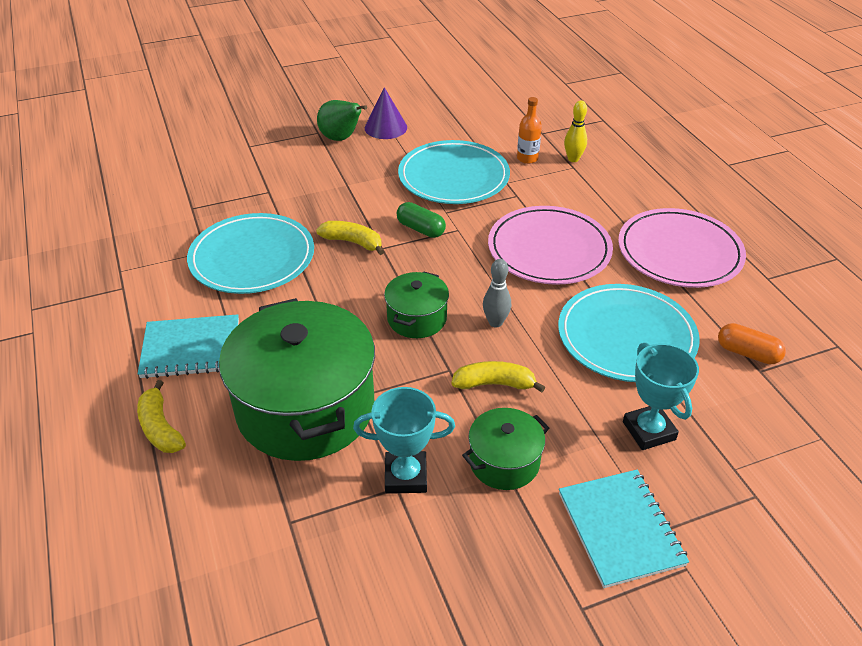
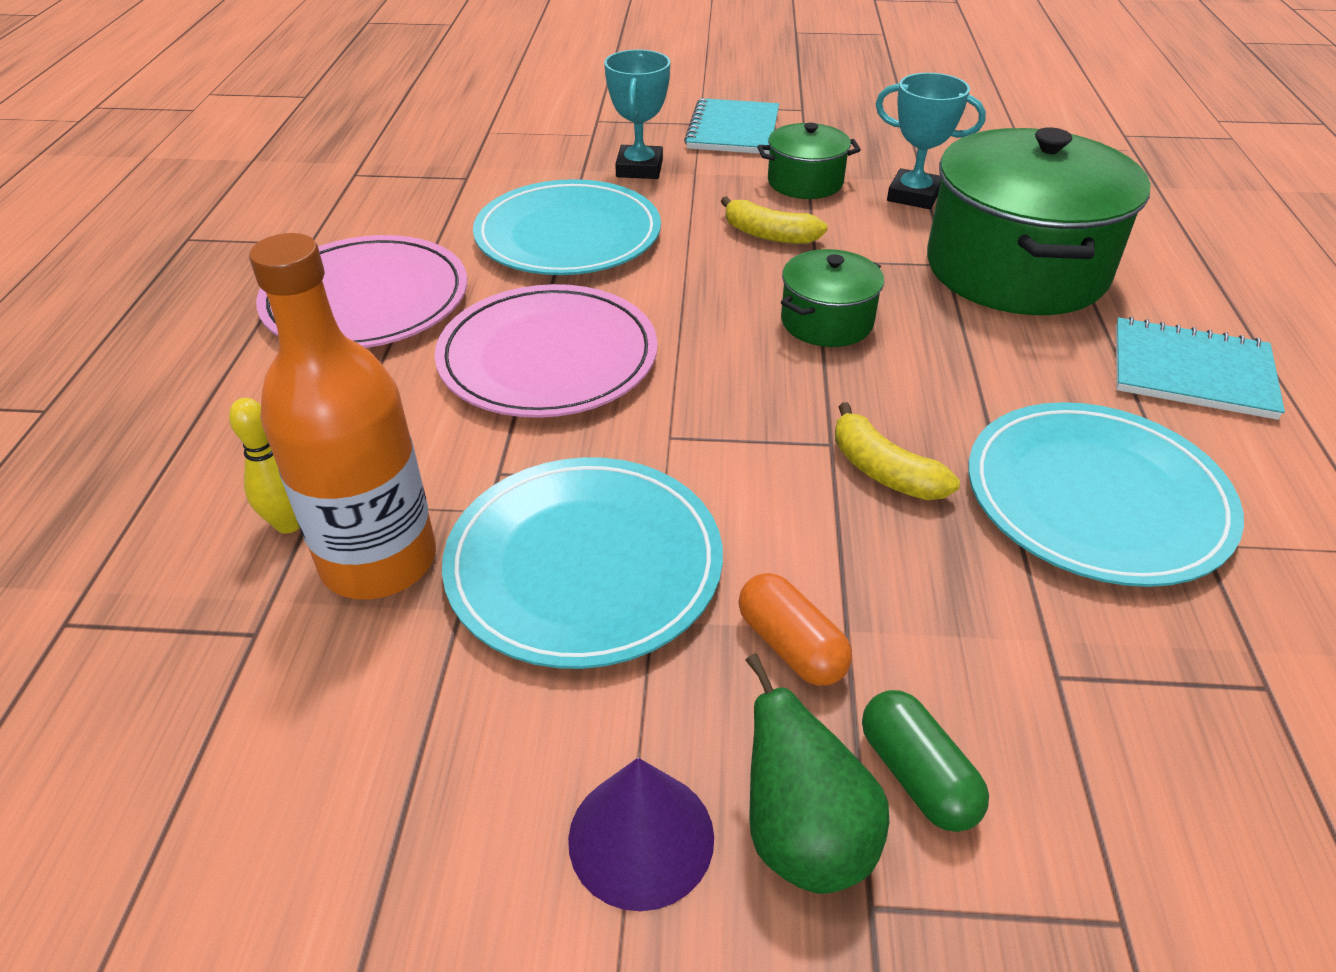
camera: 155 degrees left, 0 degrees up
(160, 427) = (1213, 294): yellow banana -> none
(420, 229) = (738, 458): green capsule -> green capsule (917, 775)
(495, 322) = (718, 289): grey bowling pin -> none
(527, 158) = (379, 560): orange bottle -> orange bottle, size x2.10
(747, 353) = (456, 191): orange capsule -> orange capsule (791, 646)

